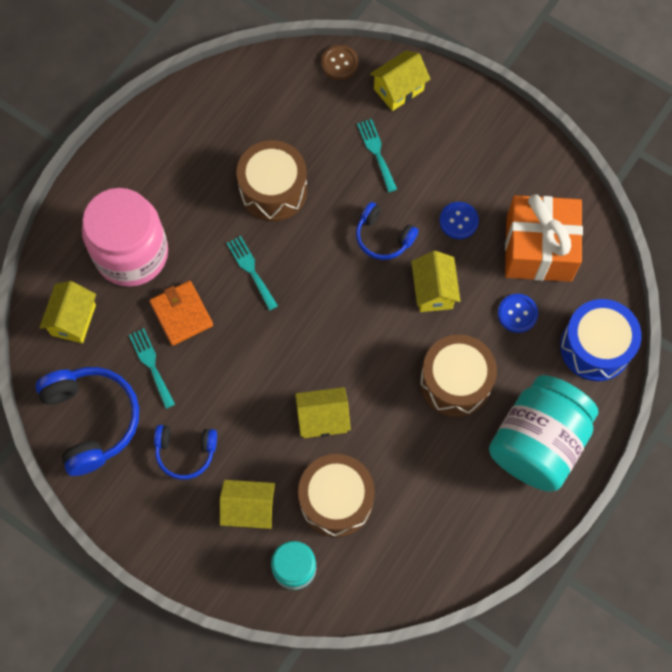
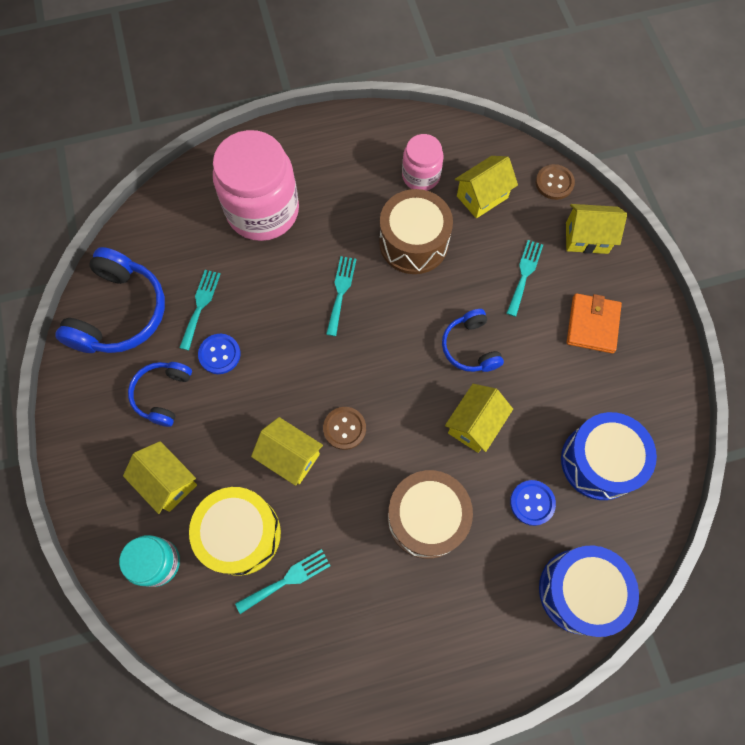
camera: 40 degrees right, 0 degrees up
(73, 320) = (176, 227): yellow house -> yellow house (482, 197)
(181, 314) = (257, 285): orange wallet -> orange wallet (592, 324)
(185, 452) = (163, 394): blue headphones -> blue headphones turned 60 degrees clockwise
(232, 132) = (421, 176): none -> pink jar
(336, 500) = (241, 534): brown drum -> yellow drum
(344, 367) = (344, 428): none -> brown button
(396, 502) = (287, 580): none -> turquoise fork
(458, 221) = (547, 383): blue button -> blue button (219, 354)
(537, 443) = (453, 633): turquoise jar -> none
(538, 249) = (599, 461): orange gift -> blue drum

